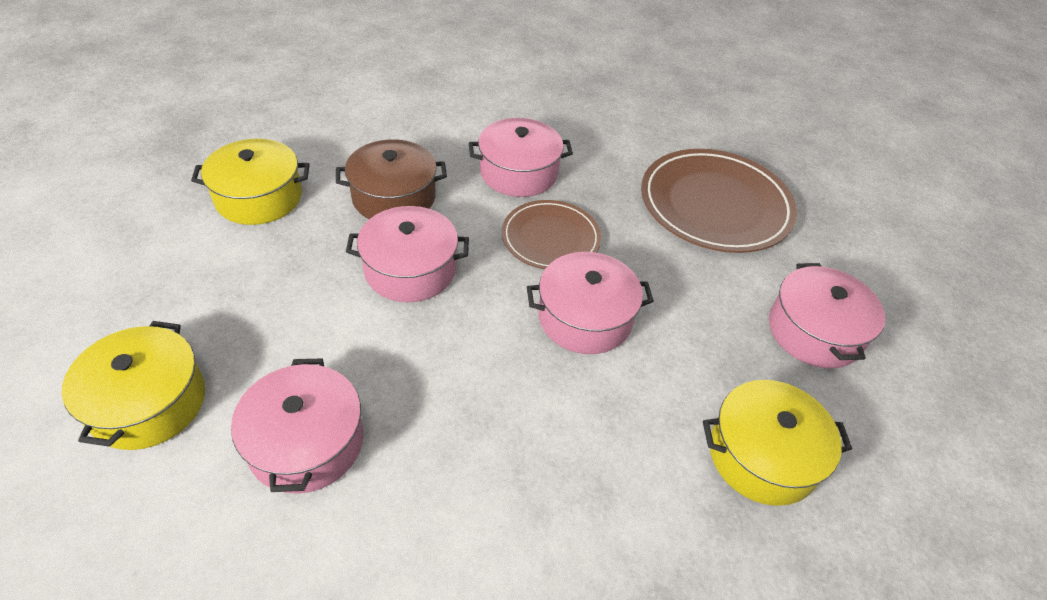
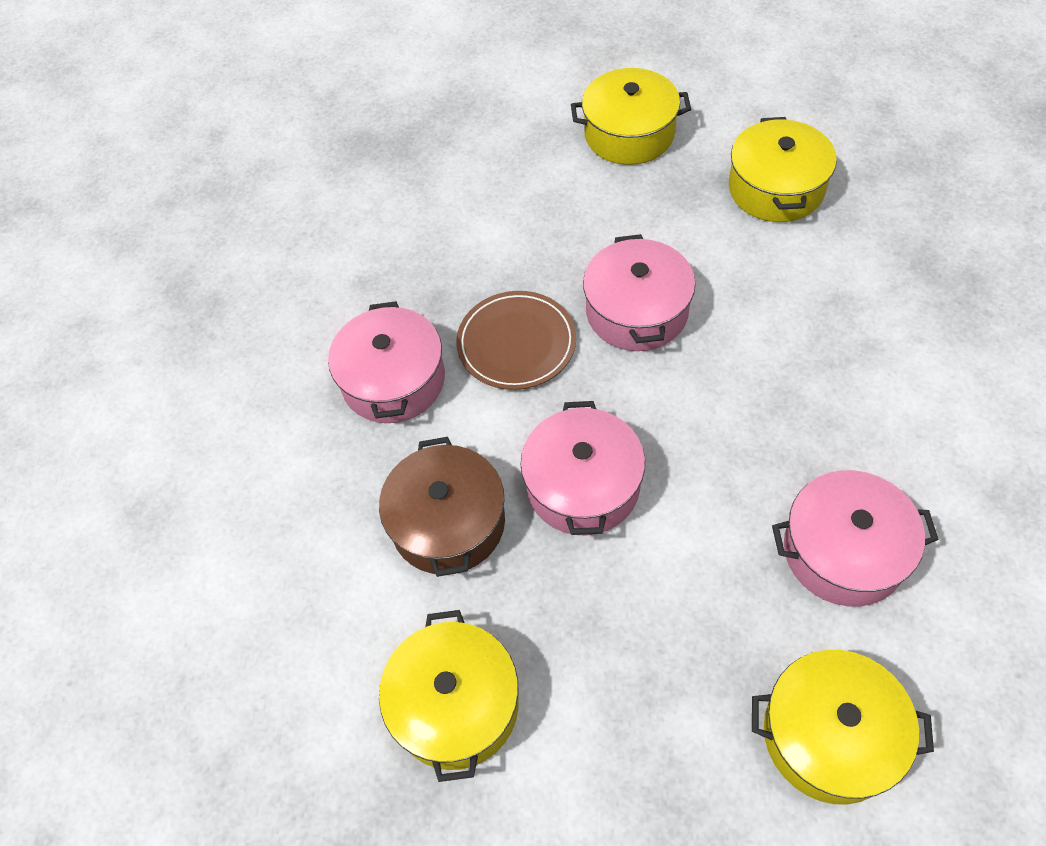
camera: 80 degrees left, 10 degrees up
(715, 205) = (450, 188): brown plate -> none
(814, 331) = (629, 134): pink pot -> yellow pot

